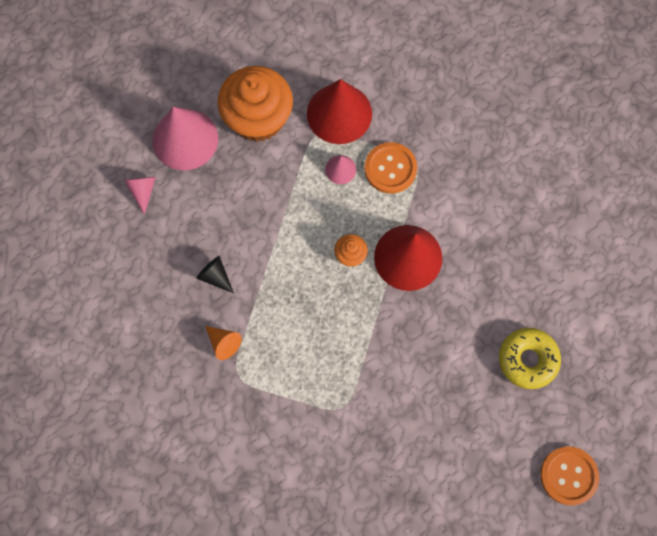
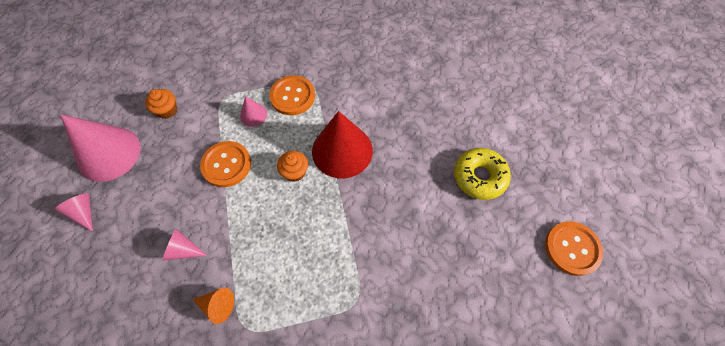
camera: 30 degrees left, 10 degrees down
(215, 276) = (183, 250): black cone -> pink cone
(258, 118) = (167, 110): orange cupcake -> orange cupcake, size x0.44
(289, 211) = (226, 165): none -> orange button
(339, 113) = (232, 78): red cone -> none

